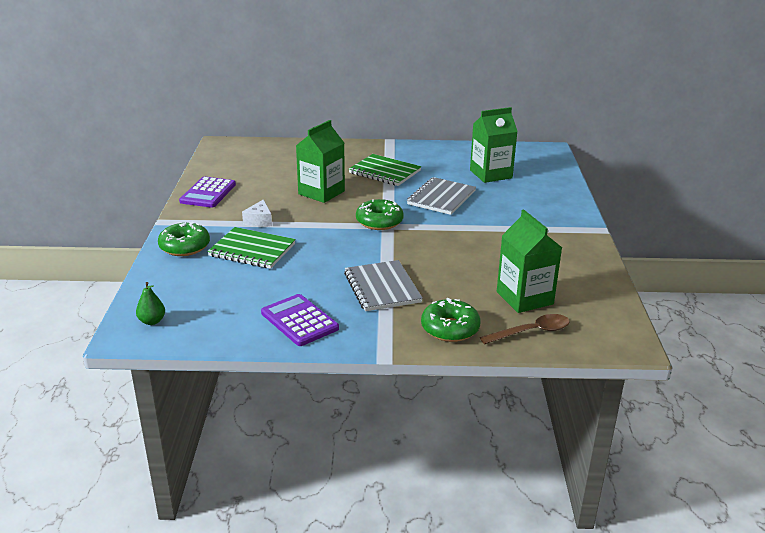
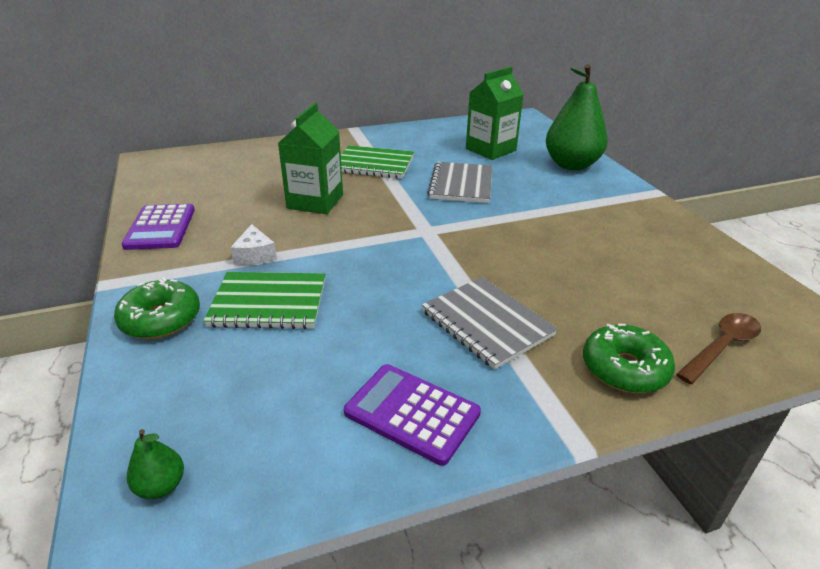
camera: 20 degrees left, 5 degrees up
(379, 222) = (413, 227): green donut -> none
(524, 298) = (666, 297): green carton -> none
(549, 197) = (571, 165): none -> green pear

